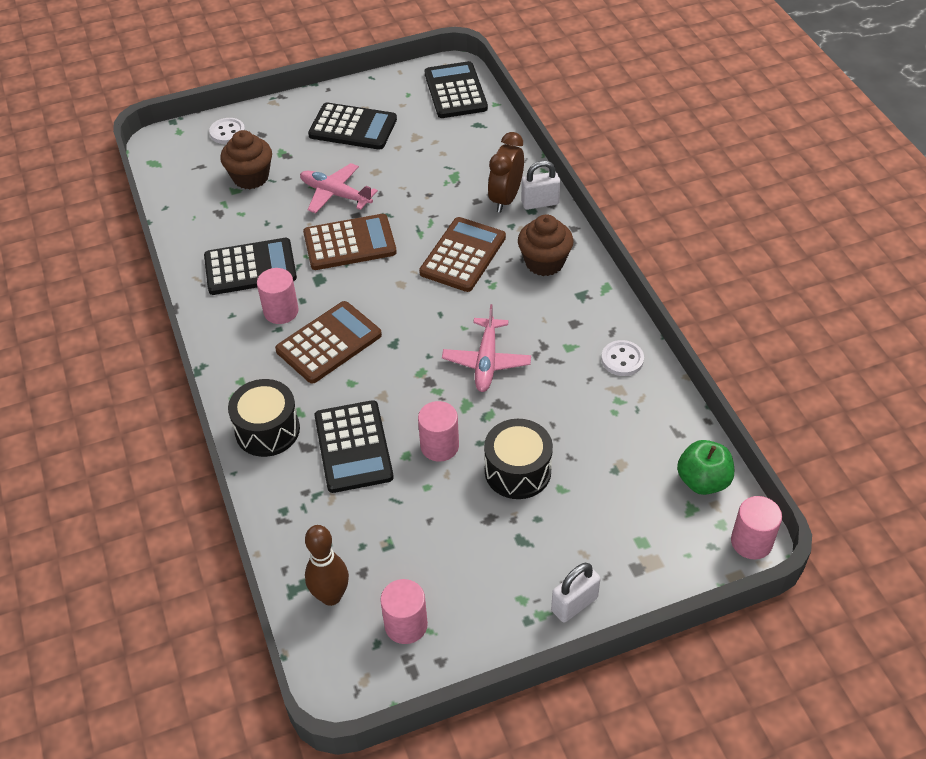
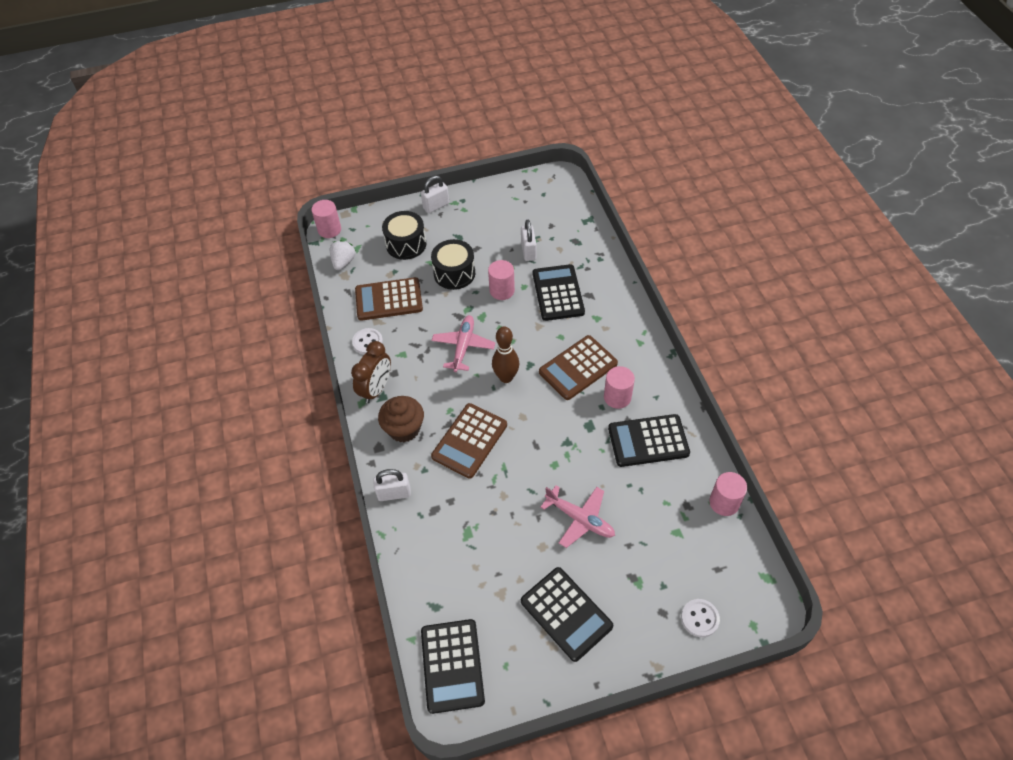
camera: 175 degrees left, 5 degrees up
(251, 177) = (664, 548): brown cupcake -> none
(267, 430) = (616, 307): black drum -> black drum (406, 244)
(331, 596) = (568, 215): brown bowling pin -> brown bowling pin (506, 377)
(349, 243) = (565, 460): brown calculator -> brown calculator (389, 299)
(353, 127) = (566, 614): black calculator -> black calculator turned 150 degrees counterclockwise
(401, 517) = (528, 251): none -> white padlock
(406, 625) = (527, 201): pink cylinder -> pink cylinder (724, 502)
(505, 198) = (424, 501): brown clock -> brown clock (376, 389)
(703, 481) = (343, 262): green apple -> white strawberry

